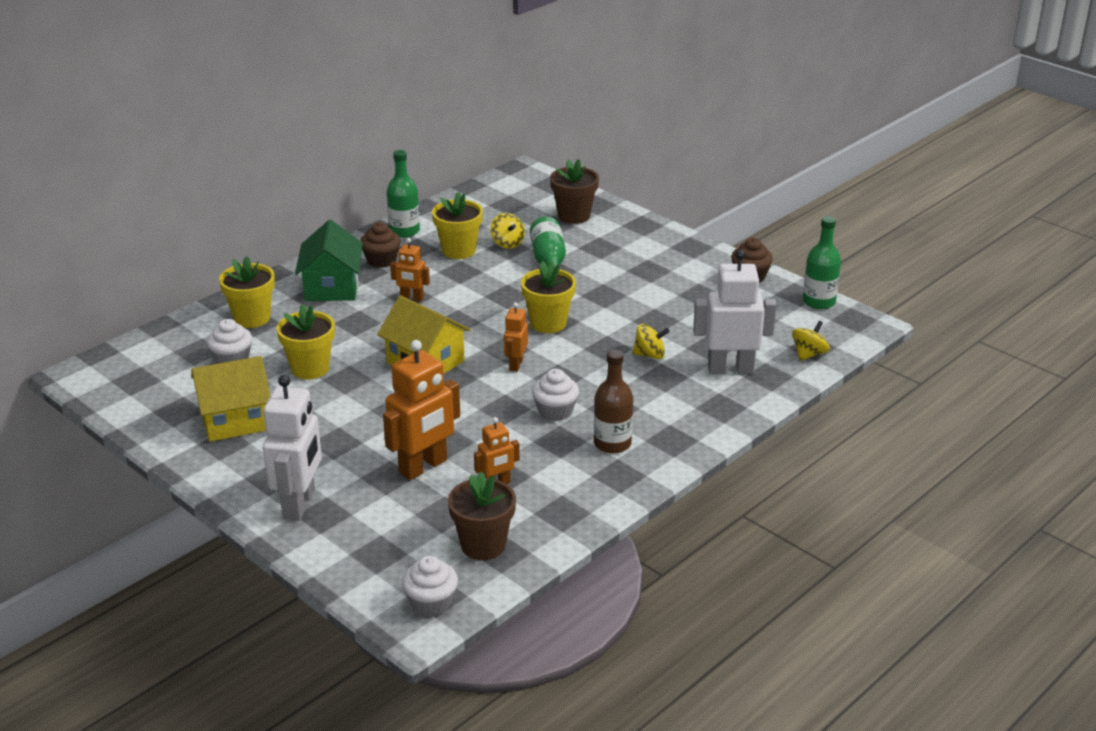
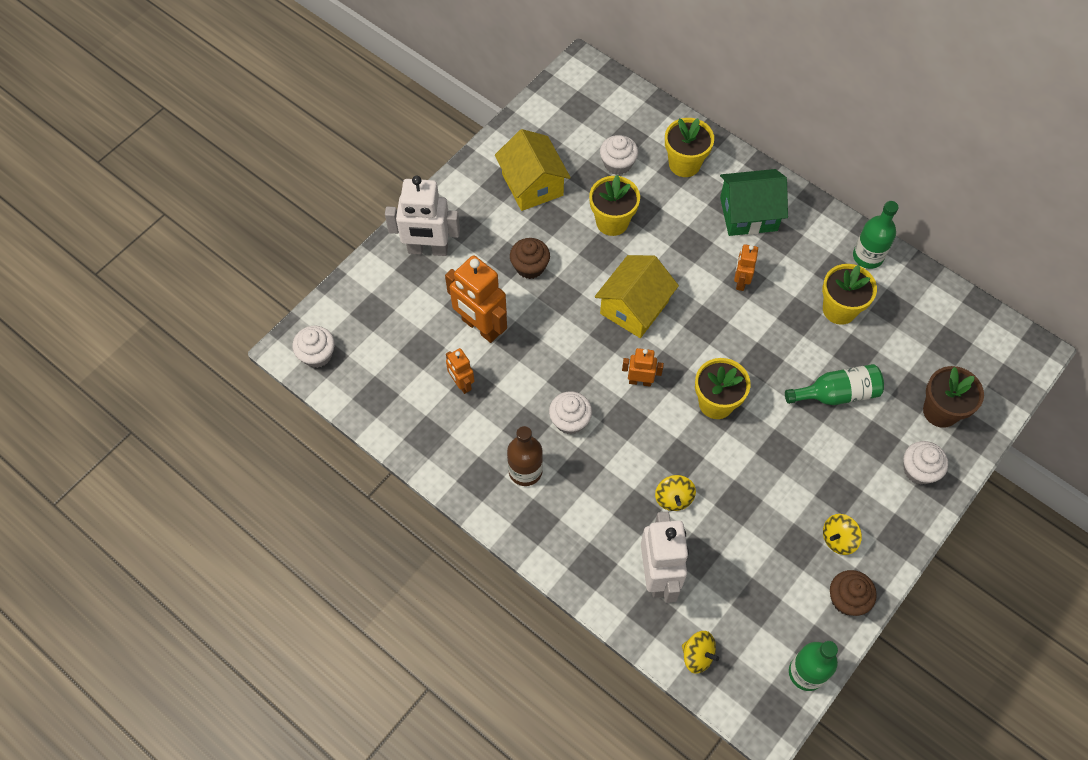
camera: 85 degrees right, 30 degrees up
(381, 260) = (806, 246): brown cupcake -> brown cupcake (530, 267)
(483, 545) = (383, 382): brown flower pot -> none
(507, 243) = (865, 352): yellow spinning top -> yellow spinning top (838, 539)
(629, 231) = (919, 470): none -> white cupcake

